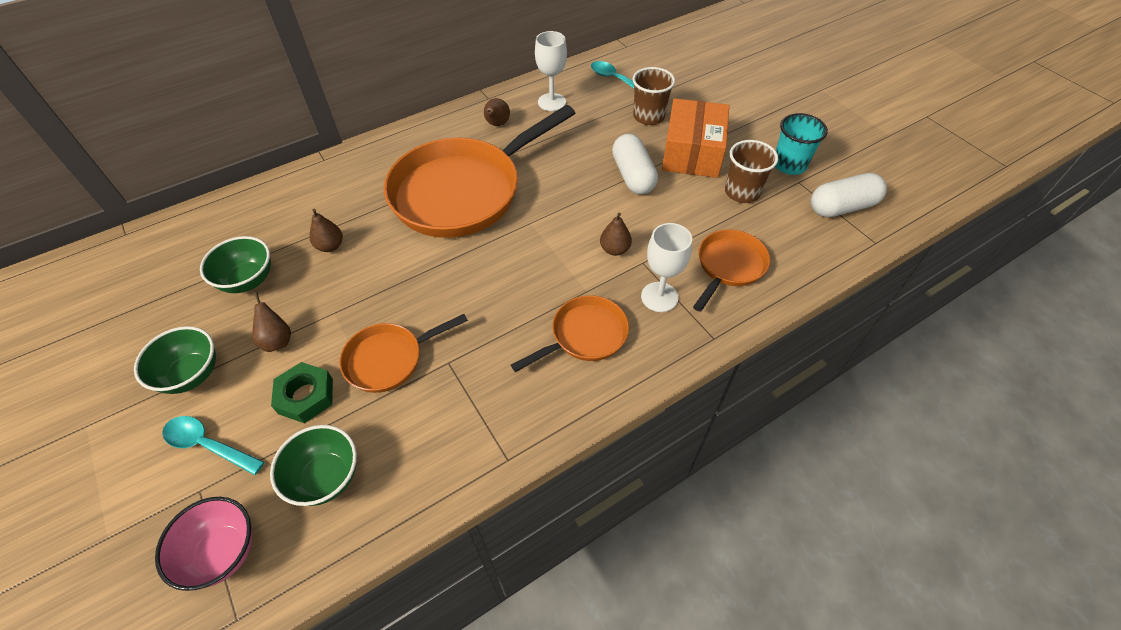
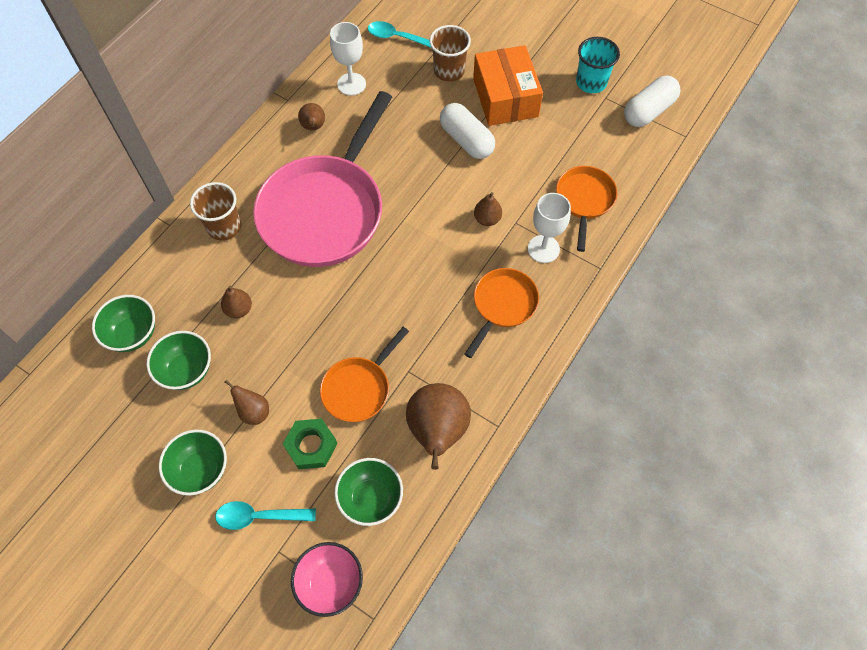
camera: 25 degrees left, 10 degrees up
(229, 233) = (133, 334): none -> green bowl
(439, 436) = (437, 431): none -> brown pear
(463, 191) = (325, 210): orange pan -> pink pan
(742, 192) = (564, 124): brown cup -> brown cup (224, 227)

